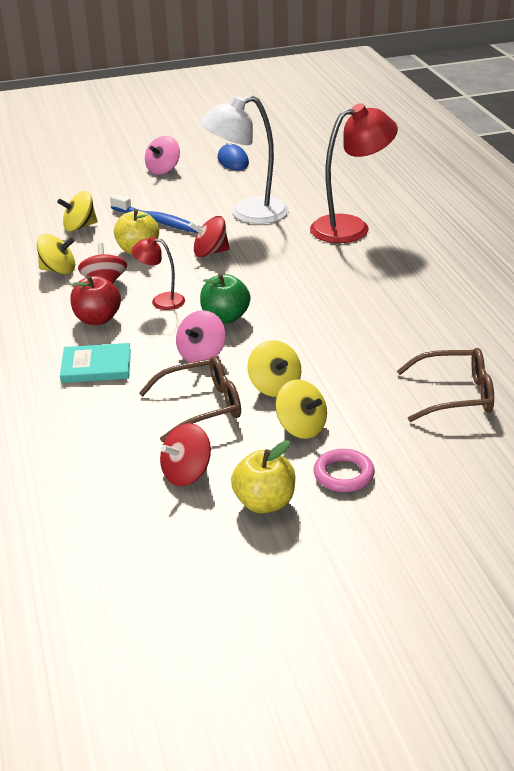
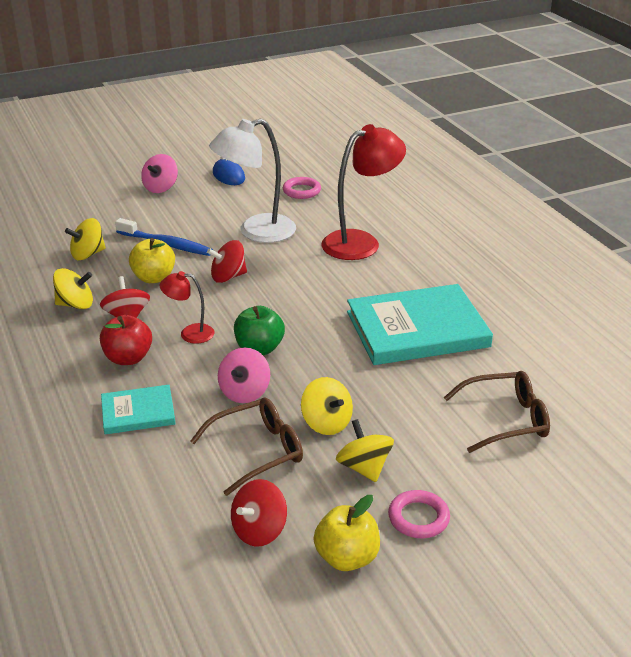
camera: 10 degrees left, 0 degrees up
(301, 428) = (364, 467): yellow spinning top -> yellow spinning top turned 150 degrees counterclockwise
(303, 178) = (301, 191): none -> pink ring
(387, 309) = (417, 329): none -> turquoise book

